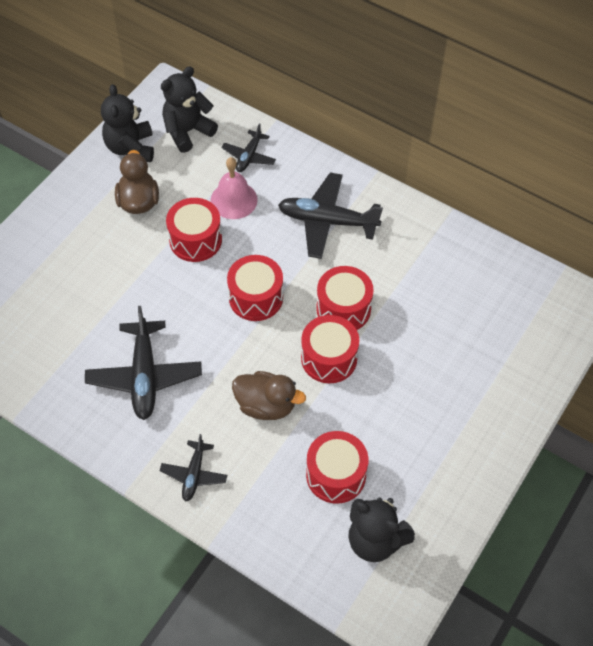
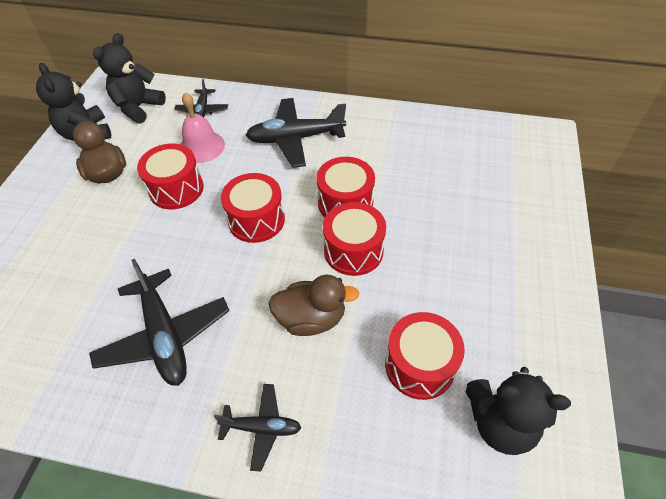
camera: 20 degrees left, 5 degrees down
(194, 474) = (262, 428): black plane -> black plane turned 75 degrees counterclockwise

